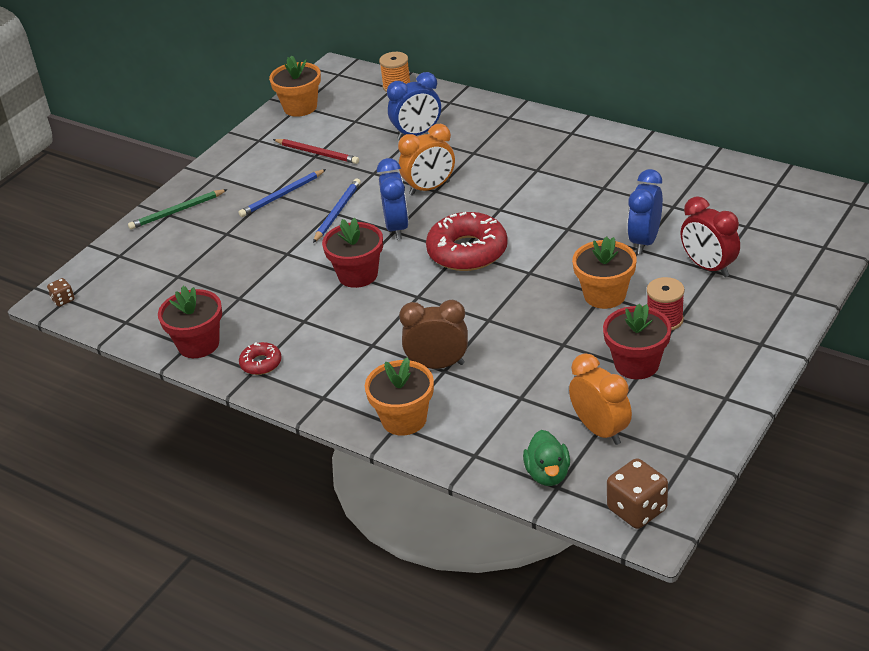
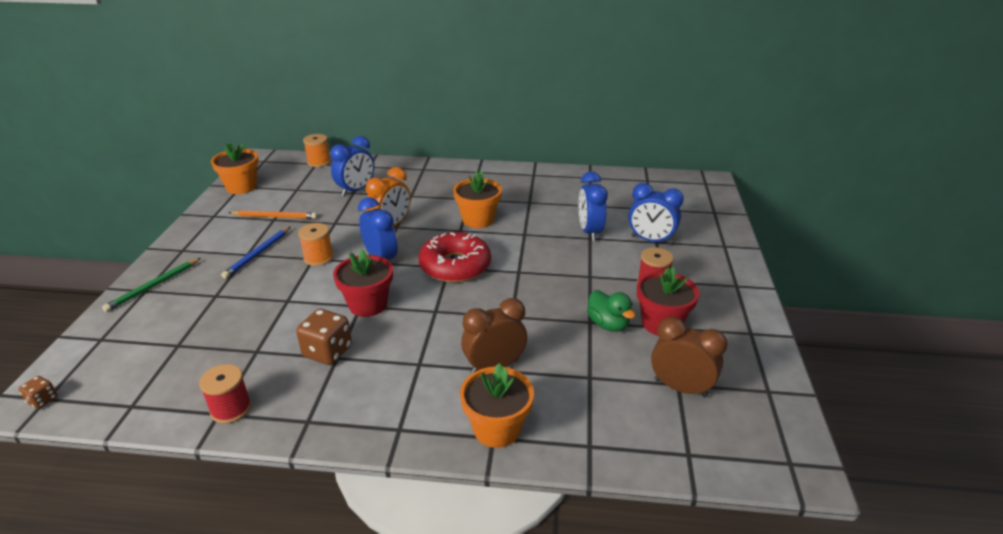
camera: 30 degrees left, 5 degrees down
(198, 344) = (231, 409): red flower pot -> red spool
(261, 363) = (312, 411): red donut -> none
(317, 153) = (275, 217): red pencil -> orange pencil
(337, 212) = (318, 258): blue pencil -> orange spool
(548, 474) = (670, 444): green duck -> green duck (608, 324)
(600, 430) = (680, 388): orange clock -> brown clock
(604, 295) = (592, 276): orange flower pot -> orange flower pot (478, 220)
(637, 510) = (774, 454): brown dice -> brown dice (327, 352)
(708, 267) = (650, 240): red clock -> blue clock

